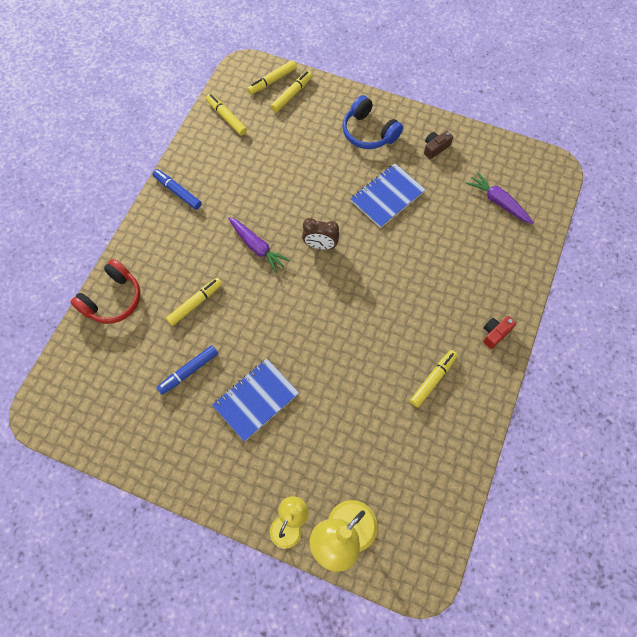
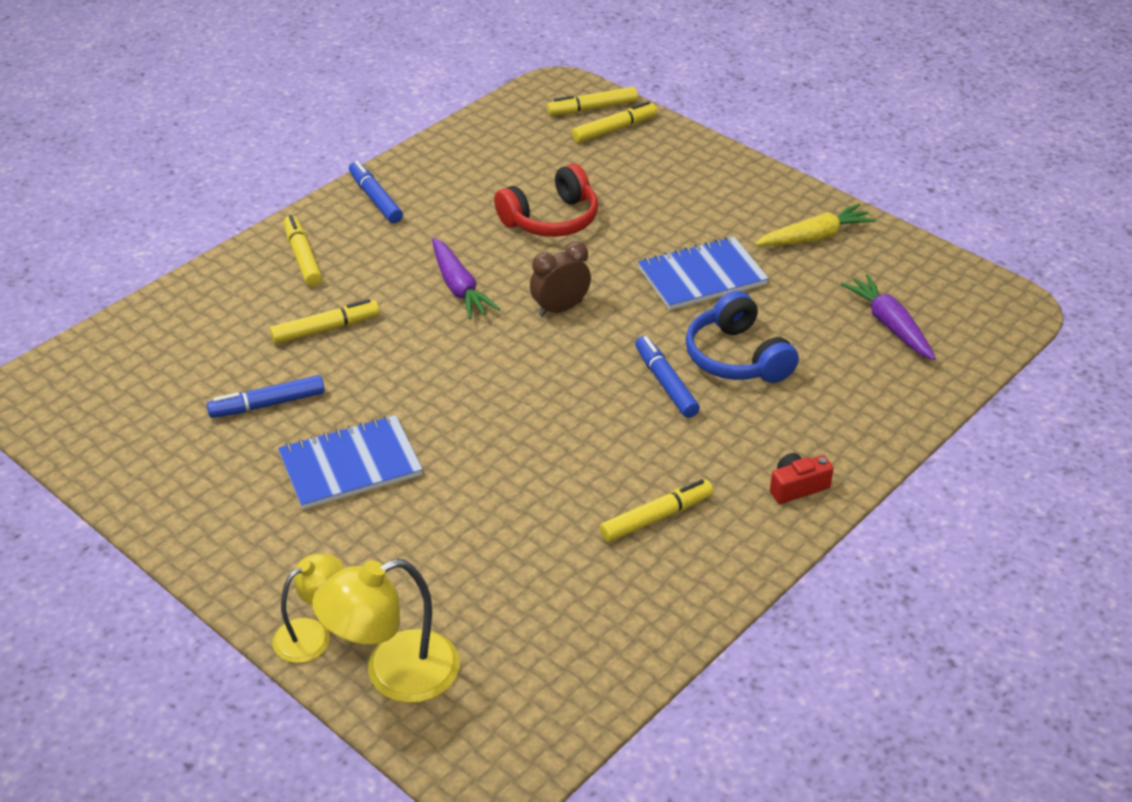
camera: 20 degrees right, 25 degrees down
(113, 299) = (206, 295): red headphones -> red headphones (551, 219)
(226, 117) = (498, 134): yellow marker -> yellow marker (302, 257)
(320, 245) = (560, 309): brown clock -> brown clock turned 120 degrees clockwise
(368, 132) = (713, 196): blue headphones -> blue headphones (736, 357)
(399, 283) = (665, 383): none -> blue marker
(435, 148) = (814, 237): brown camera -> yellow carrot

